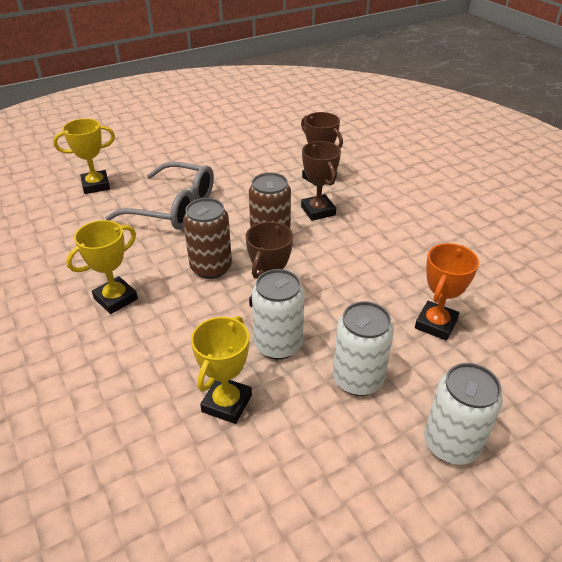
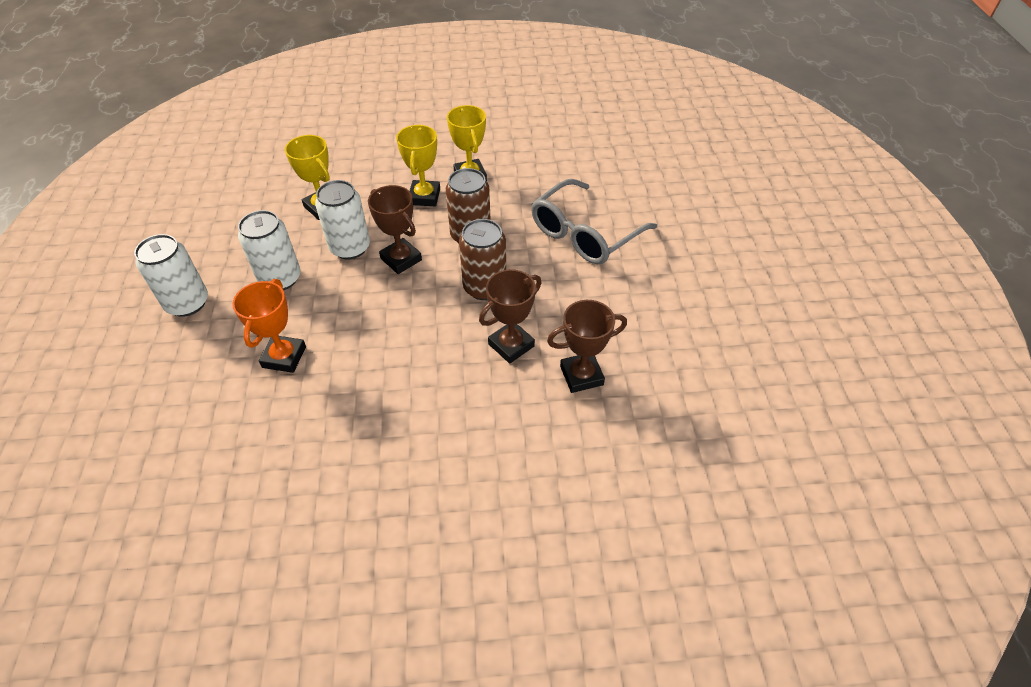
camera: 115 degrees right, 10 degrees up
(96, 185) = (657, 189): yellow trophy -> yellow trophy (424, 197)
(318, 211) = (511, 345): brown trophy -> brown trophy turned 45 degrees counterclockwise
(436, 324) = (284, 357): orange trophy -> orange trophy turned 45 degrees clockwise

